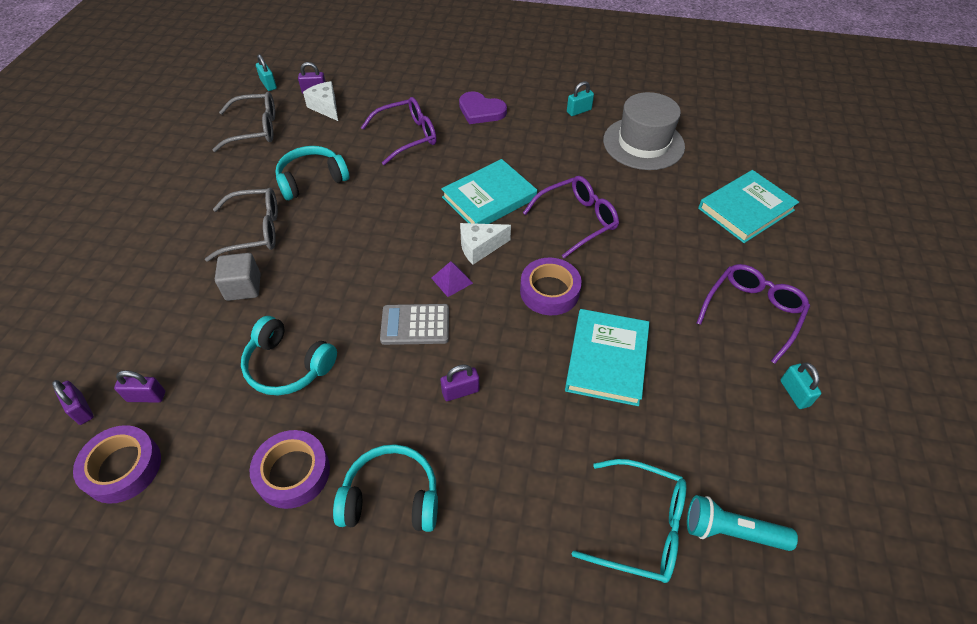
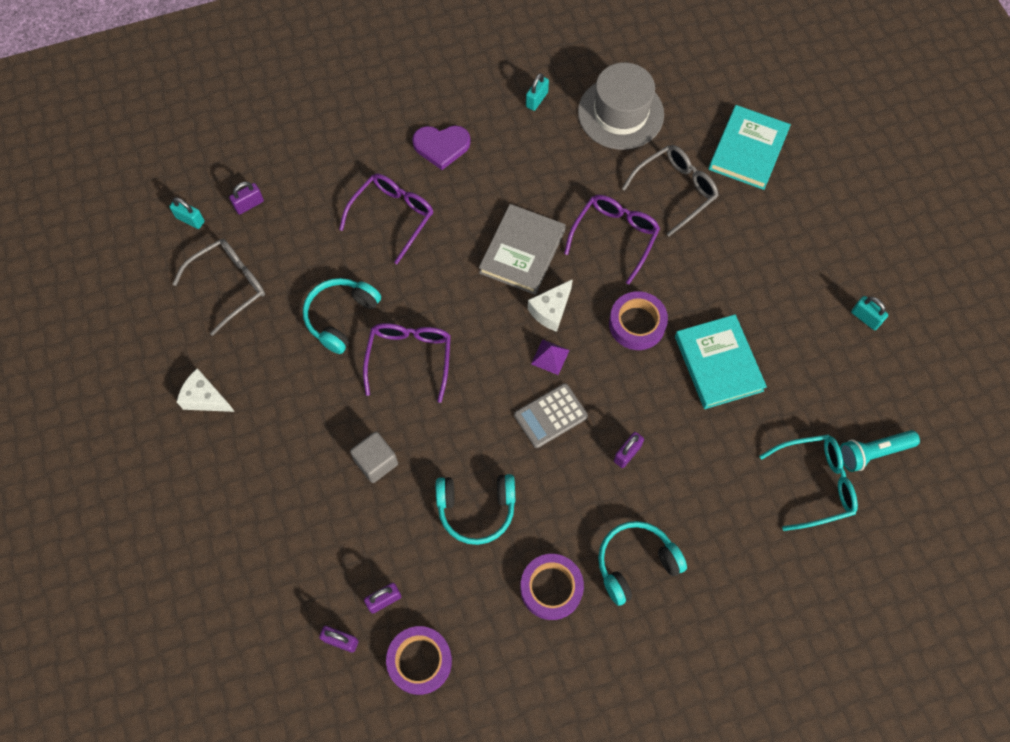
camera: 30 degrees left, 15 degrees up
(254, 231) = (335, 401): grey glasses -> grey glasses (675, 190)
(326, 107) = (279, 220): white cheese -> white cheese (205, 398)
(489, 198) = (522, 251): turquoise book -> grey book
(752, 313) = (803, 259): purple glasses -> purple glasses (409, 358)

